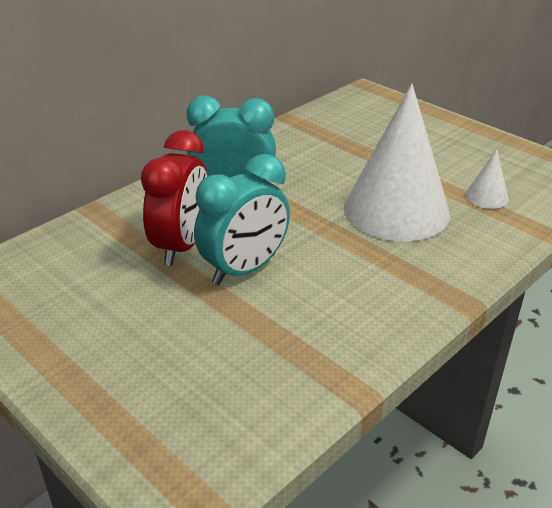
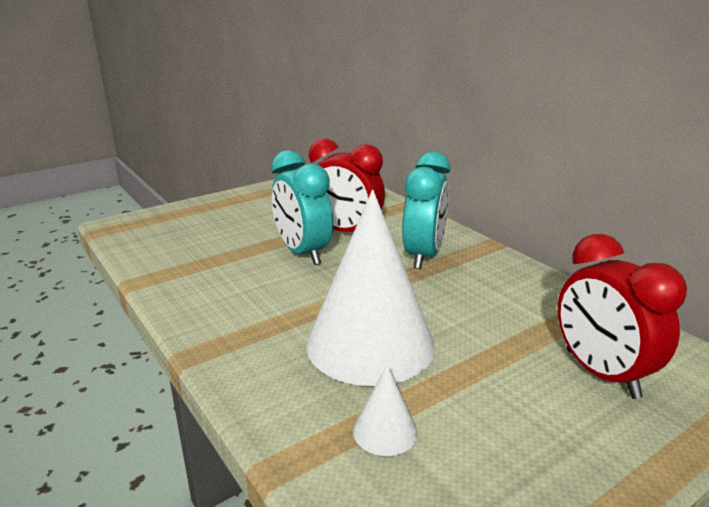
camera: 100 degrees right, 10 degrees down
(382, 126) = (601, 373): none -> red clock

